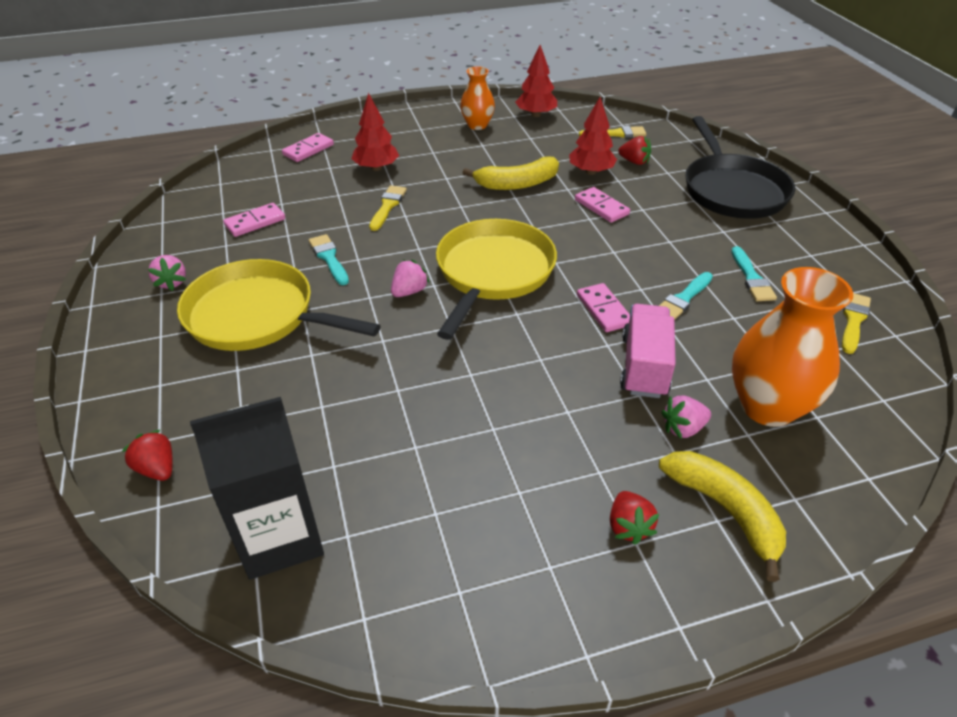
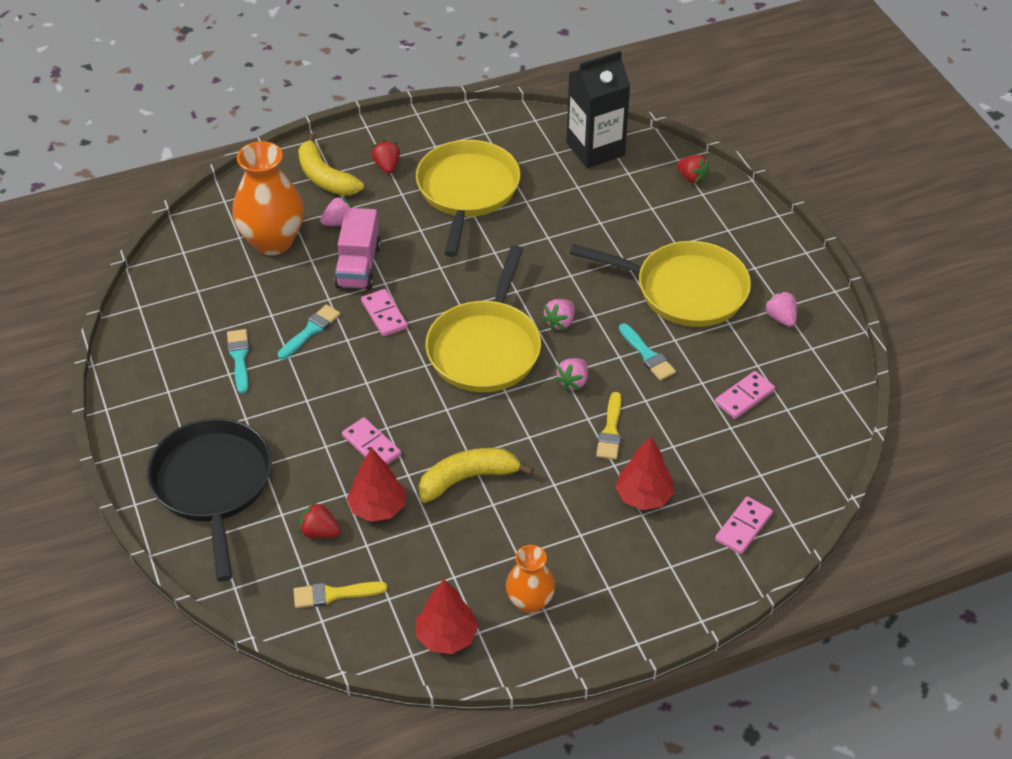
camera: 175 degrees right, 5 degrees up
(410, 241) = (573, 382): none -> pink strawberry
(500, 468) = (467, 191): none -> yellow pan
(853, 320) = (167, 318): yellow brush -> none

